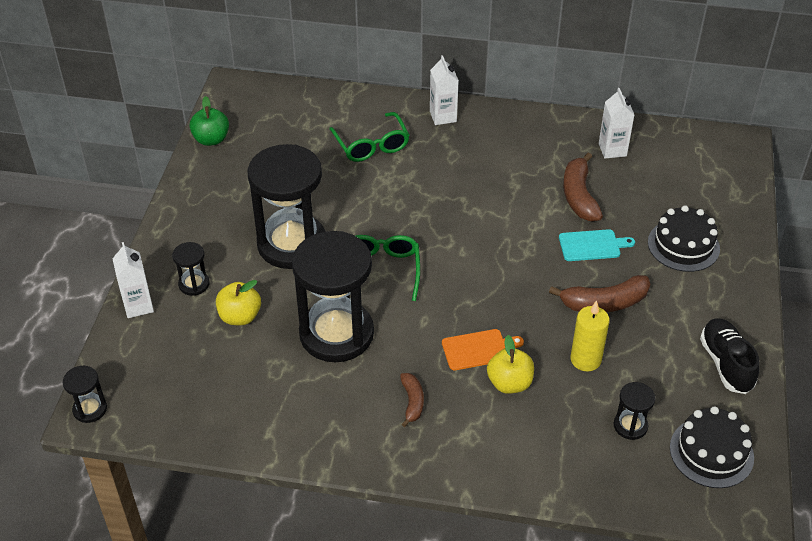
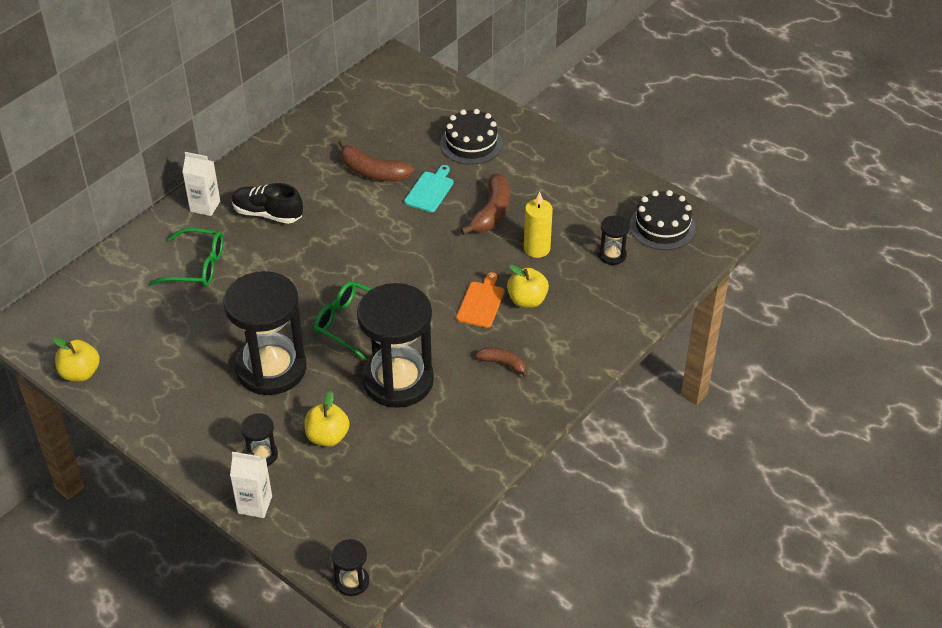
camera: 60 degrees left, 0 degrees up
(211, 139) = (80, 373): green apple -> yellow apple
(612, 150) = (340, 129): white carton -> none
(726, 364) = (595, 180): black shoe -> black shoe (267, 214)

